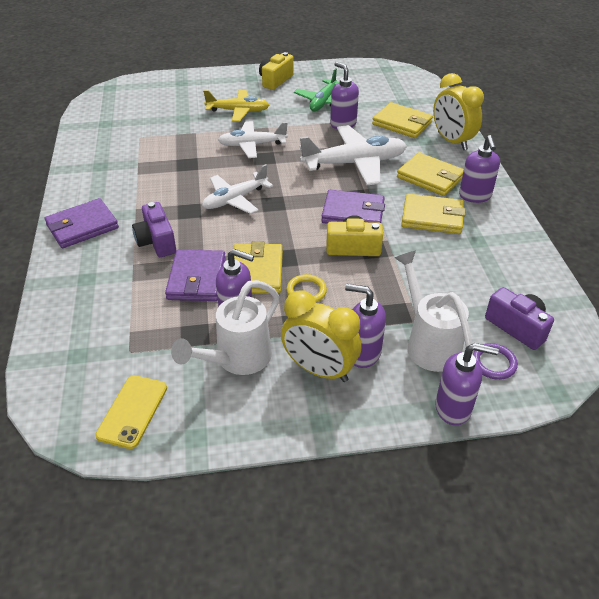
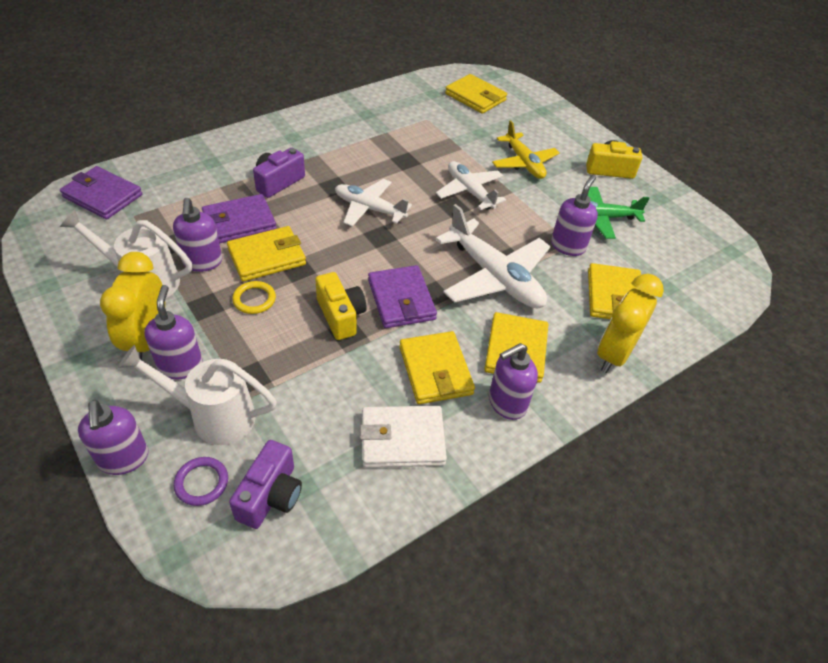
camera: 60 degrees right, 5 degrees up
(82, 226) = (276, 136): purple wallet -> purple wallet (103, 196)
(132, 411) = (68, 240): yellow phone -> none
(133, 105) = (475, 97): none -> yellow wallet
(429, 343) = (214, 416): white watering can -> white watering can turned 120 degrees counterclockwise
(488, 250) = (402, 439): none -> white wallet

